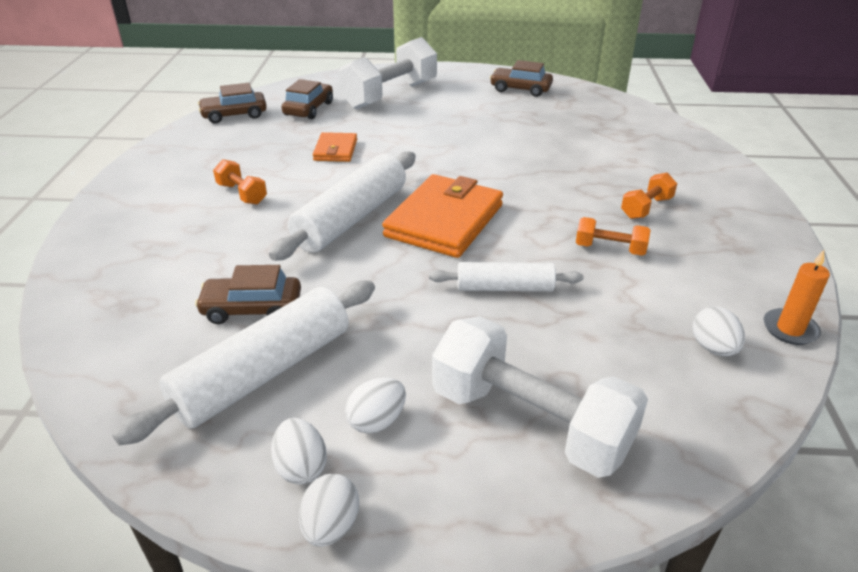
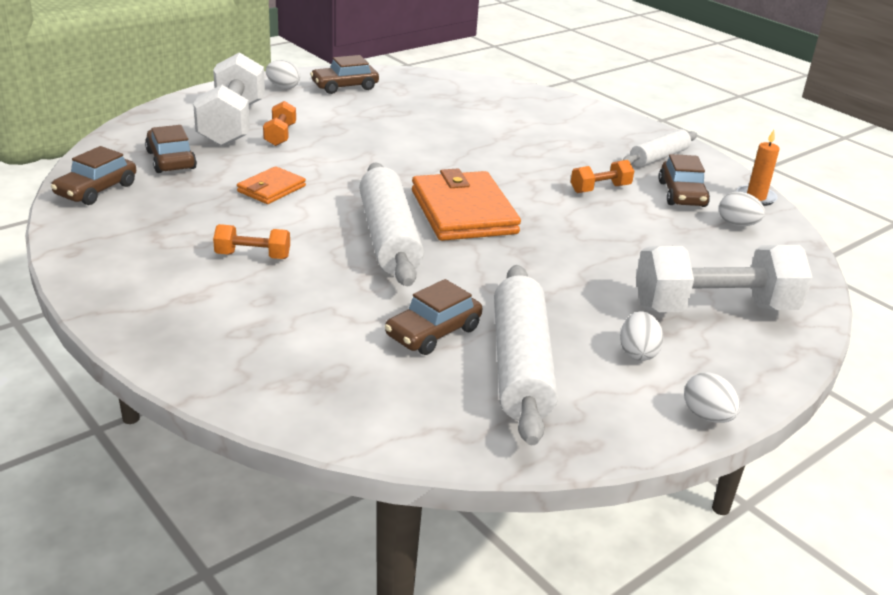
camera: 45 degrees left, 5 degrees down
(301, 467) = (640, 400): white egg -> white egg (283, 87)
(335, 150) = (271, 189): orange wallet -> orange wallet turned 75 degrees clockwise
(504, 287) = (578, 240): white rolling pin -> white rolling pin (658, 157)
(646, 208) = (580, 153): orange dumbbell -> orange dumbbell (280, 135)
(695, 289) = (682, 194): none -> brown car

